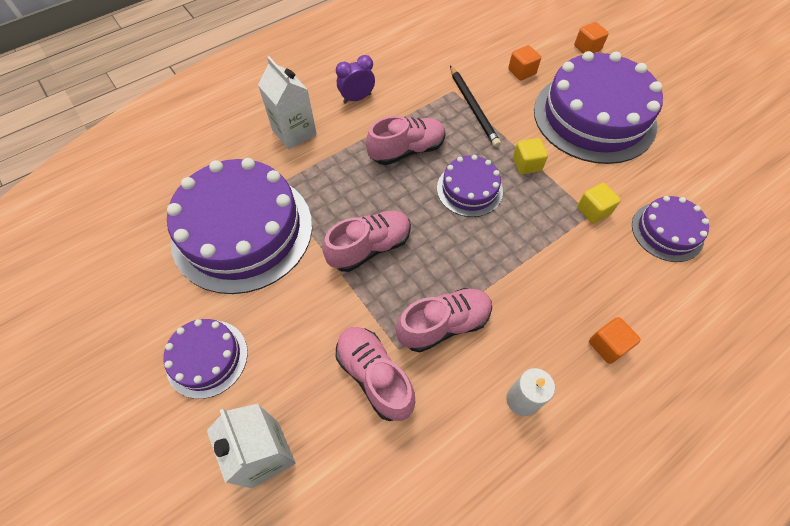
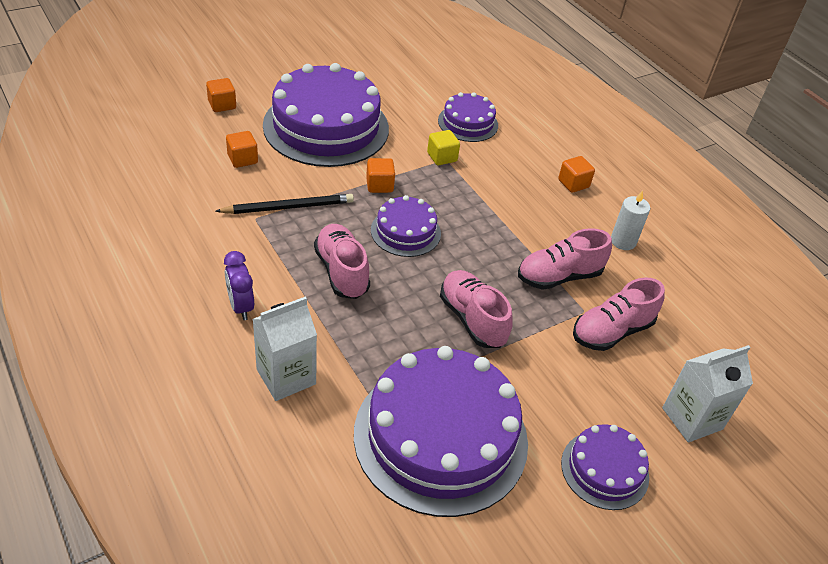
camera: 90 degrees left, 15 degrees down
(444, 325) = (559, 276): pink shoe -> pink shoe turned 90 degrees counterclockwise
(526, 164) = (379, 185): yellow cube -> orange cube

